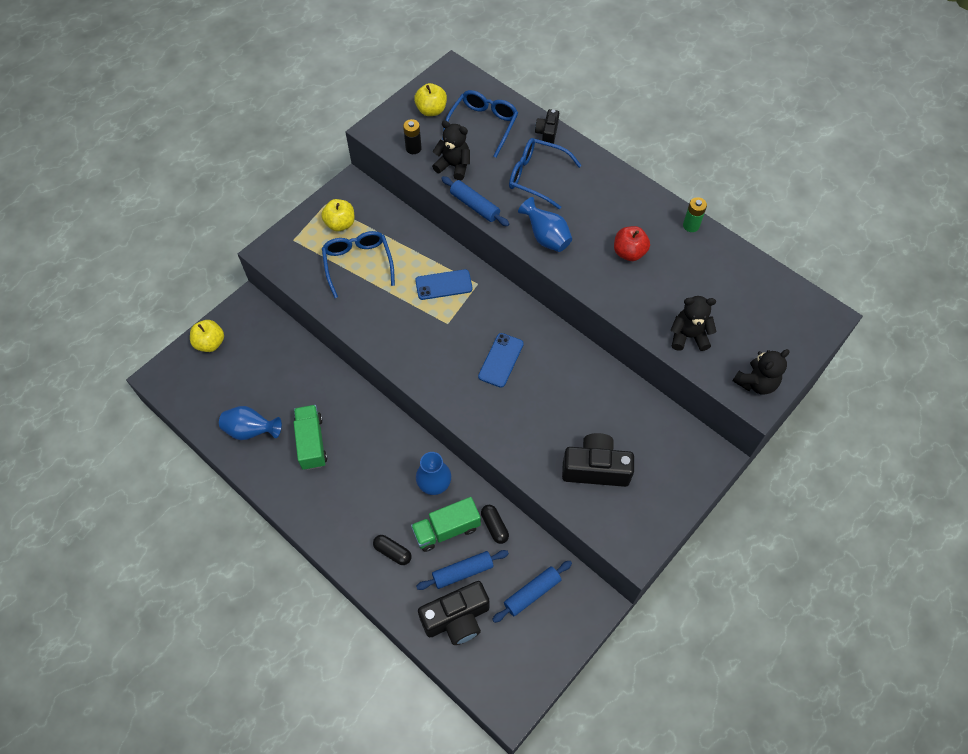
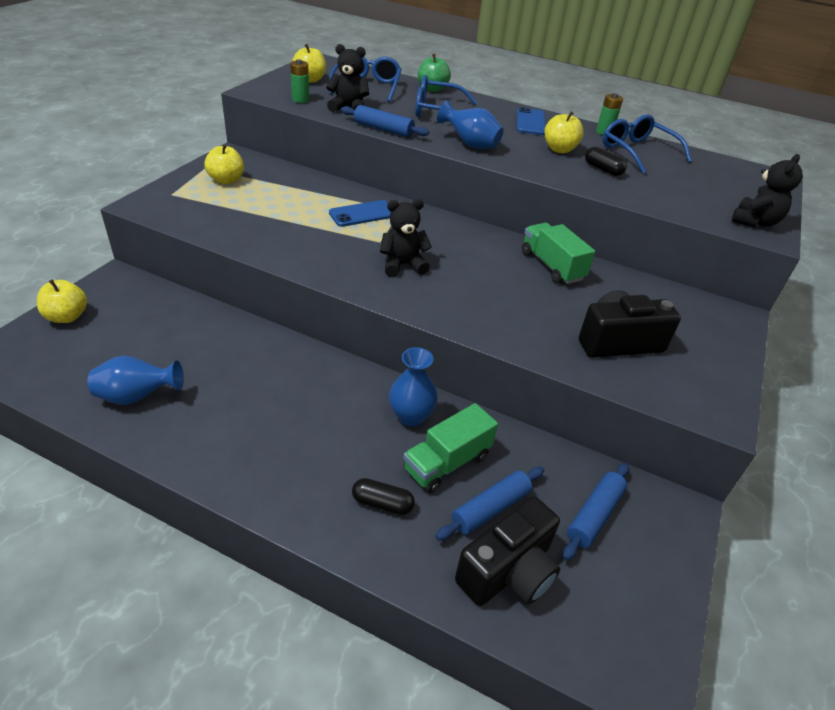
camera: 20 degrees left, 20 degrees down
(311, 443) = (229, 397): green truck -> green truck (551, 266)
(358, 264) = (256, 206): blue glasses -> blue glasses (637, 152)
(413, 148) = (300, 100): black battery -> green battery
(494, 526) = (508, 448): black capsule -> black capsule (603, 169)
(501, 360) = (455, 264): blue phone -> blue phone (530, 122)
(547, 133) = (432, 89): black camera -> green apple
(629, 252) = (559, 149): red apple -> yellow apple
(688, 336) = (661, 196): black teddy bear -> black teddy bear (402, 265)

